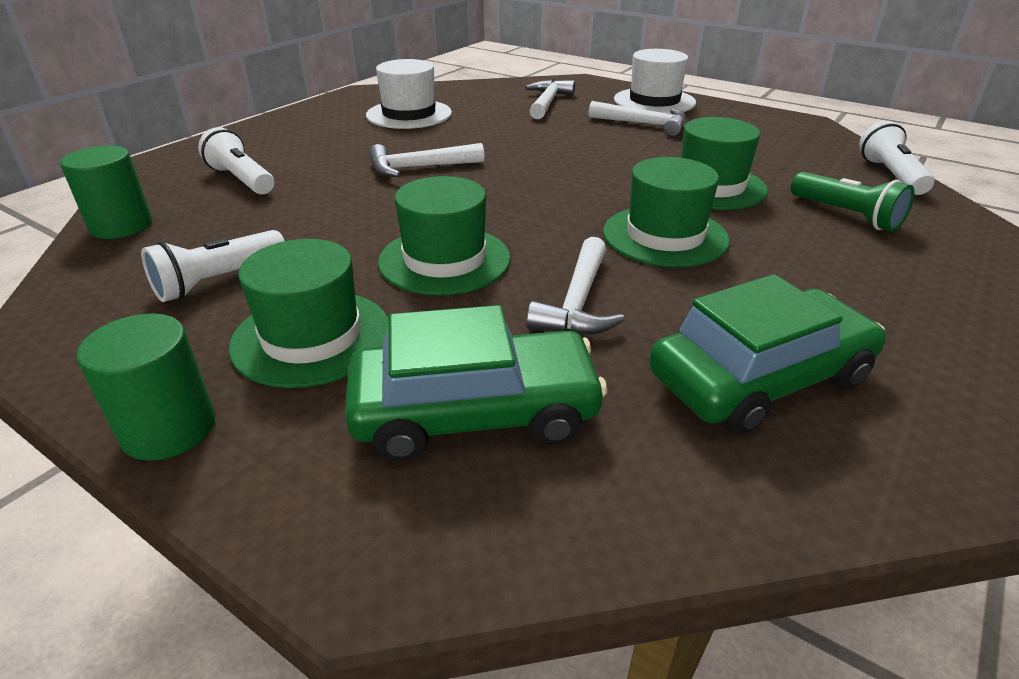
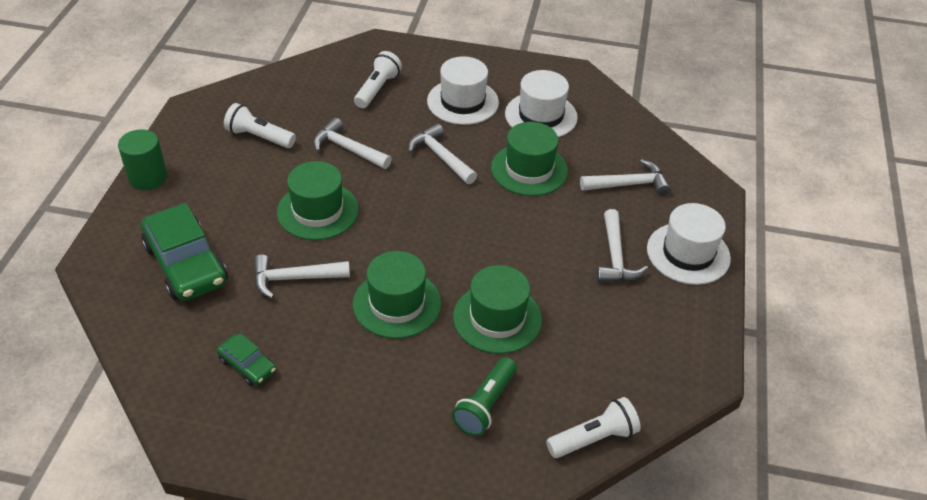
camera: 65 degrees right, 10 degrees up
(121, 226) = (298, 75): green cylinder -> none
(311, 337) = (223, 190): green hat -> green hat (529, 169)
(337, 141) = (463, 102): none -> white hat
(337, 218) = (347, 149): none -> white hammer
(759, 378) = (247, 365): green car -> green car, size x0.50

